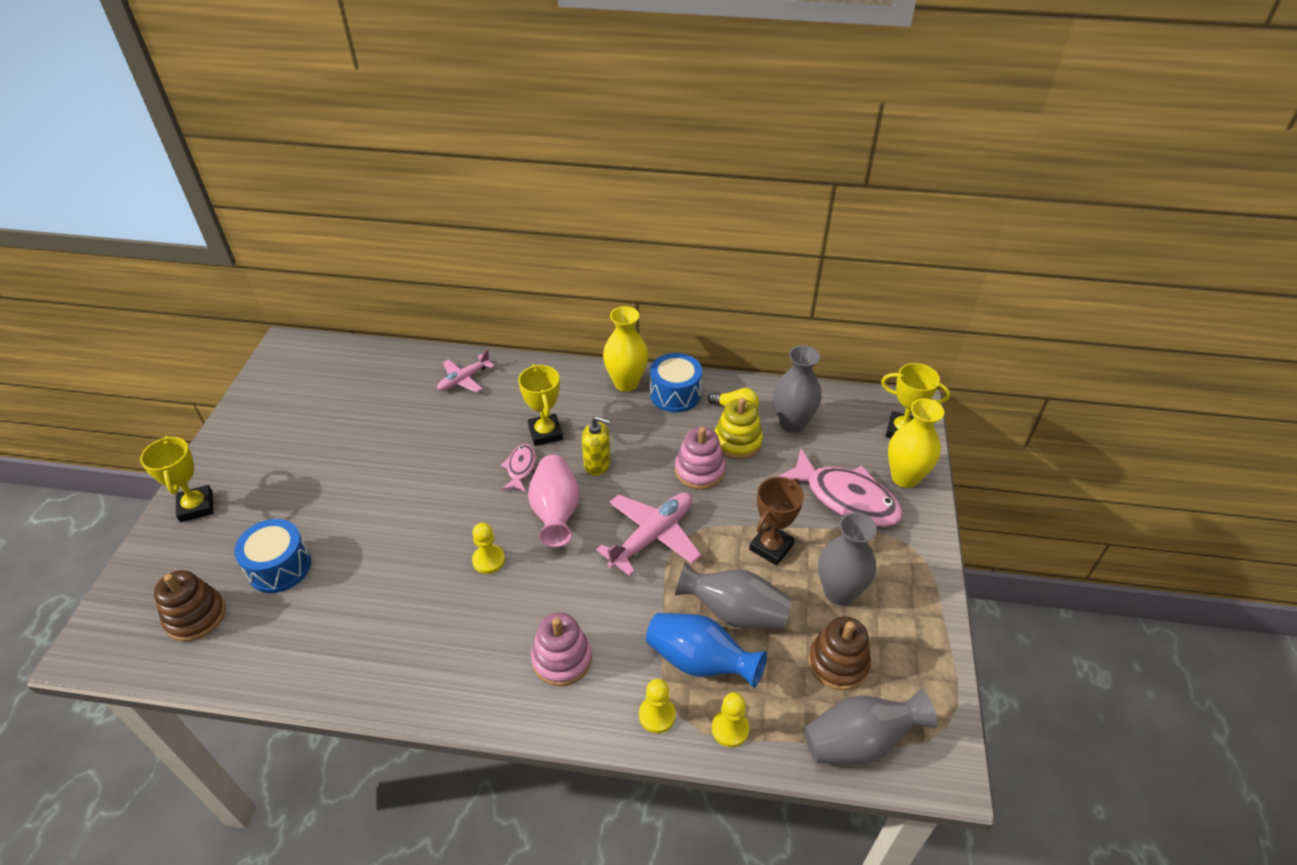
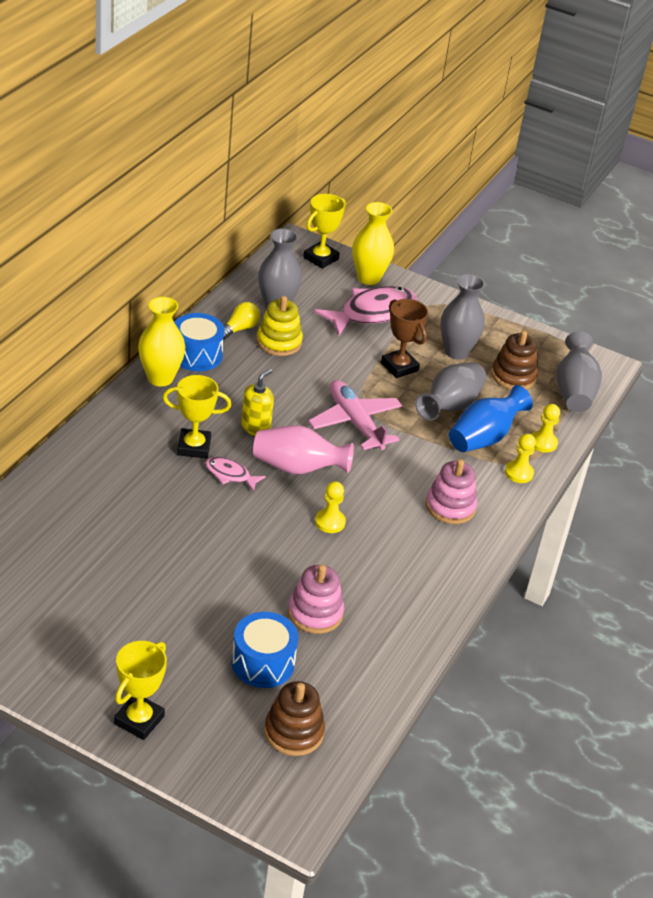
camera: 75 degrees left, 5 degrees down
(196, 506) = (139, 720): yellow trophy -> yellow trophy turned 60 degrees counterclockwise
(464, 379) = (75, 481): pink plane -> none
(699, 471) = (299, 373): pink stacking toy -> pink stacking toy (315, 613)

